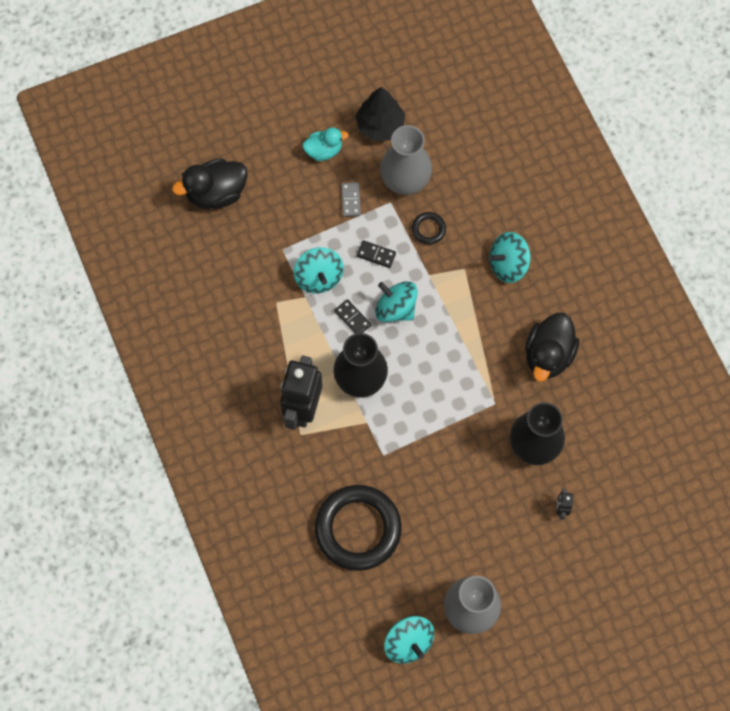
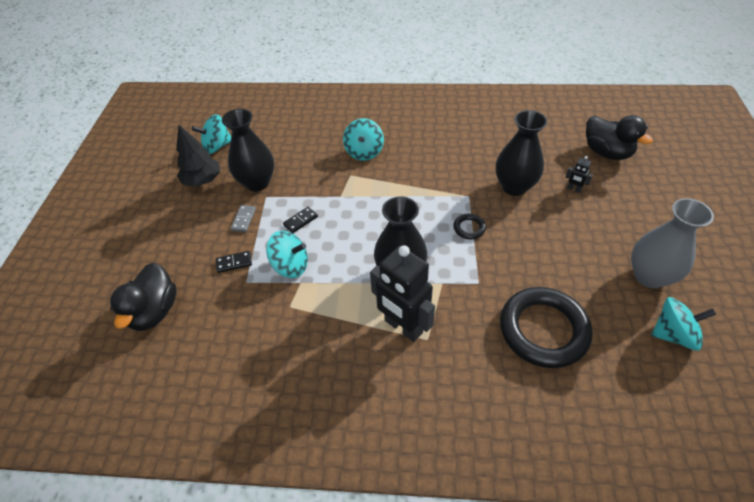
camera: 60 degrees left, 20 degrees down
(324, 150) = (189, 220): turquoise duck -> none
(351, 200) = (244, 219): grey domino -> grey domino turned 75 degrees clockwise
(352, 318) = (342, 257): black domino -> black domino (234, 263)
(396, 308) = (353, 225): turquoise spinning top -> turquoise spinning top (217, 146)
(405, 181) = (257, 182): grey vase -> black vase
(428, 229) = (305, 183): black ring -> black ring (469, 228)
(548, 355) = (446, 155): black duck -> black duck (606, 152)

